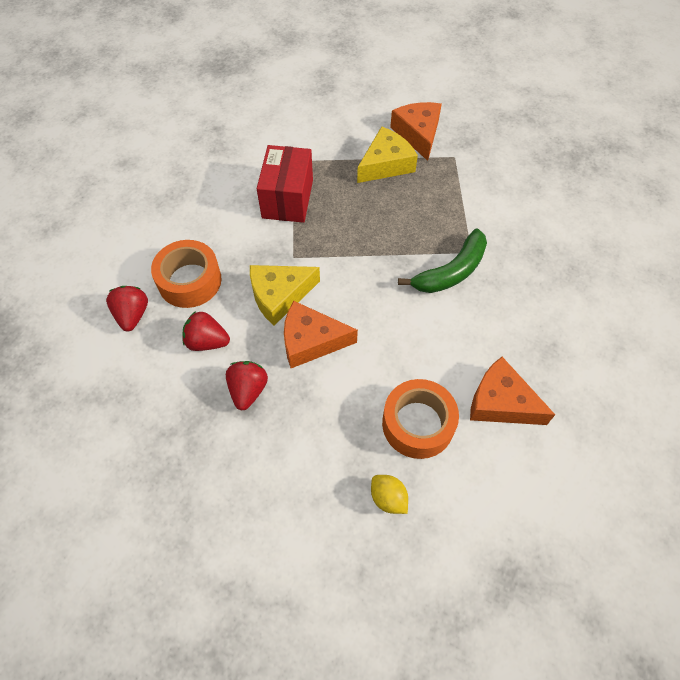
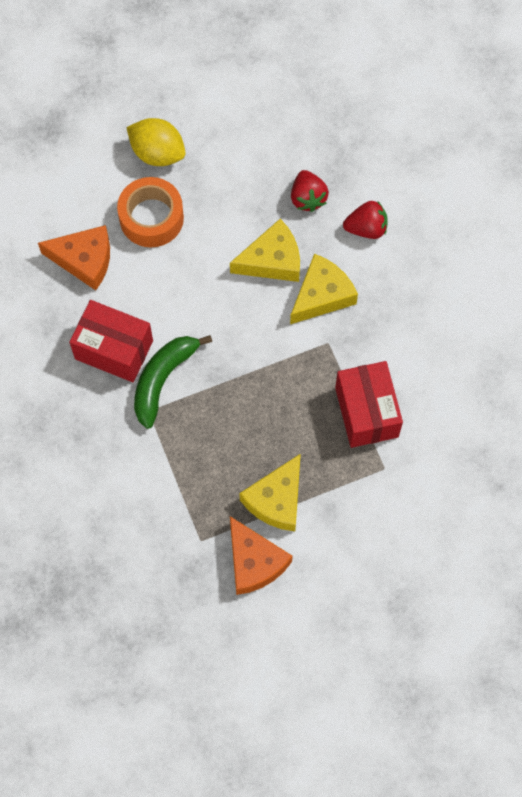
camera: 160 degrees right, 10 degrees up
(132, 315) = (449, 230): red strawberry -> none
(189, 281) = (416, 281): orange tape -> none
(311, 341) = (272, 260): orange cheese -> yellow cheese
(388, 498) = (157, 153): yellow lemon -> yellow lemon, size x1.65
(490, 309) = (114, 350): none -> red box

